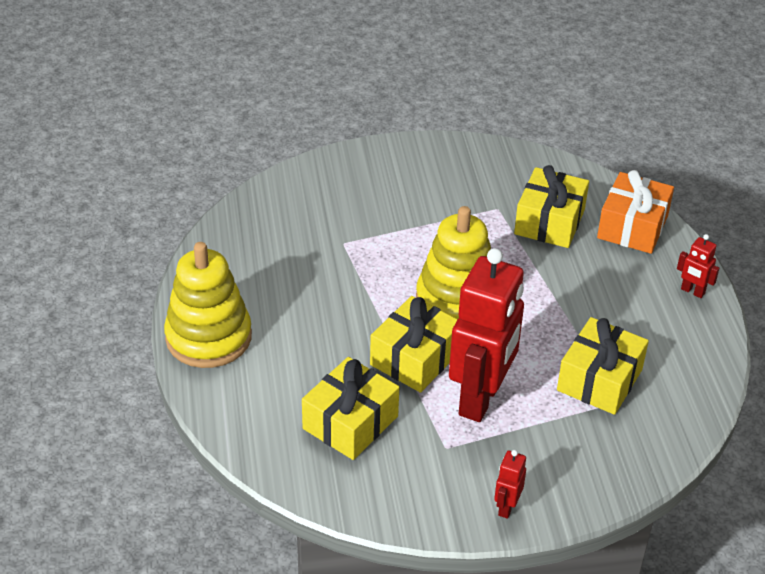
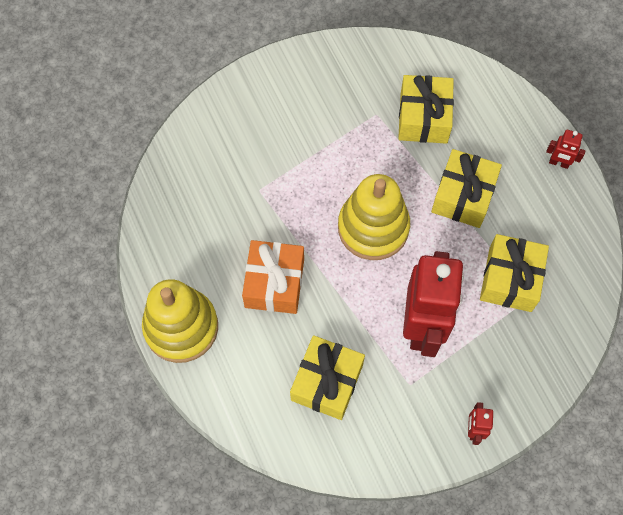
camera: 15 degrees left, 25 degrees up
(415, 358) = (358, 300): yellow gift -> yellow gift (463, 196)
(632, 227) = (493, 104): orange gift -> orange gift (274, 283)

